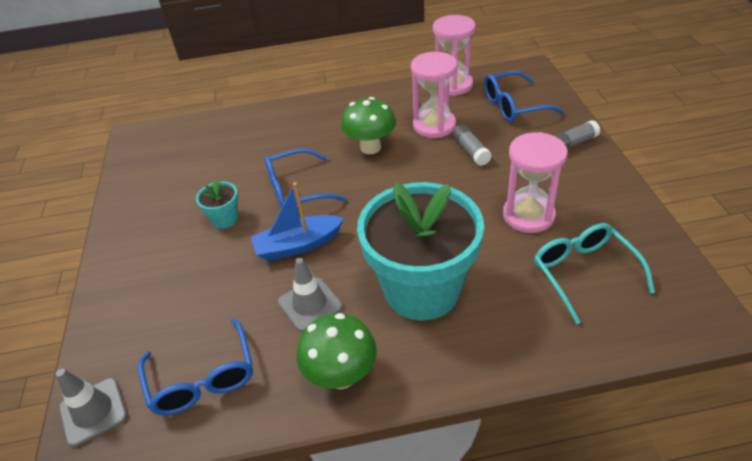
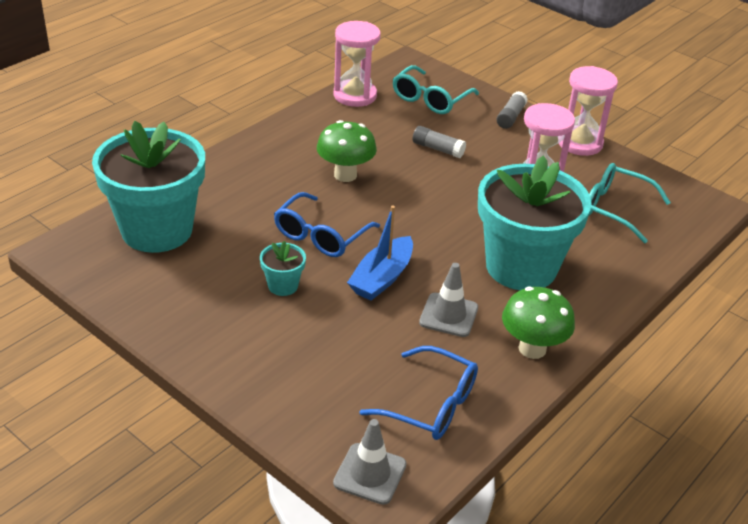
camera: 45 degrees left, 5 degrees down
(201, 143) = (157, 230): none -> turquoise flower pot
(434, 125) = (381, 137): pink hourglass -> pink hourglass (580, 143)
(513, 106) = (430, 99): blue glasses -> turquoise glasses

